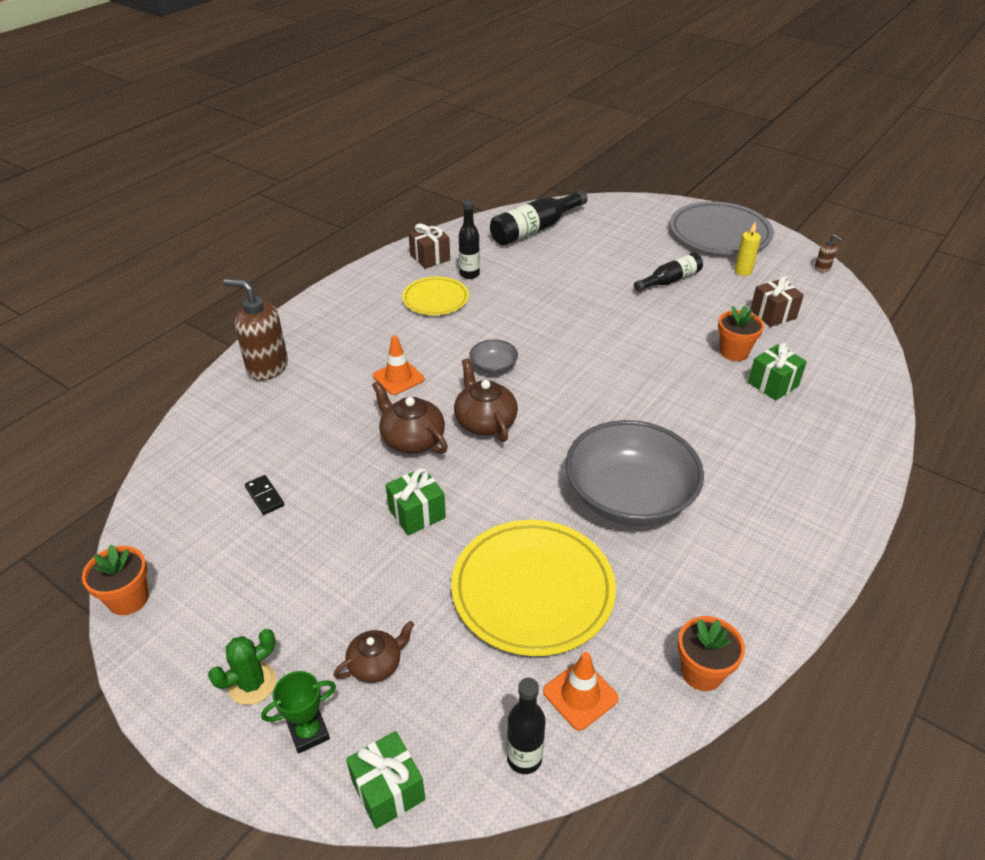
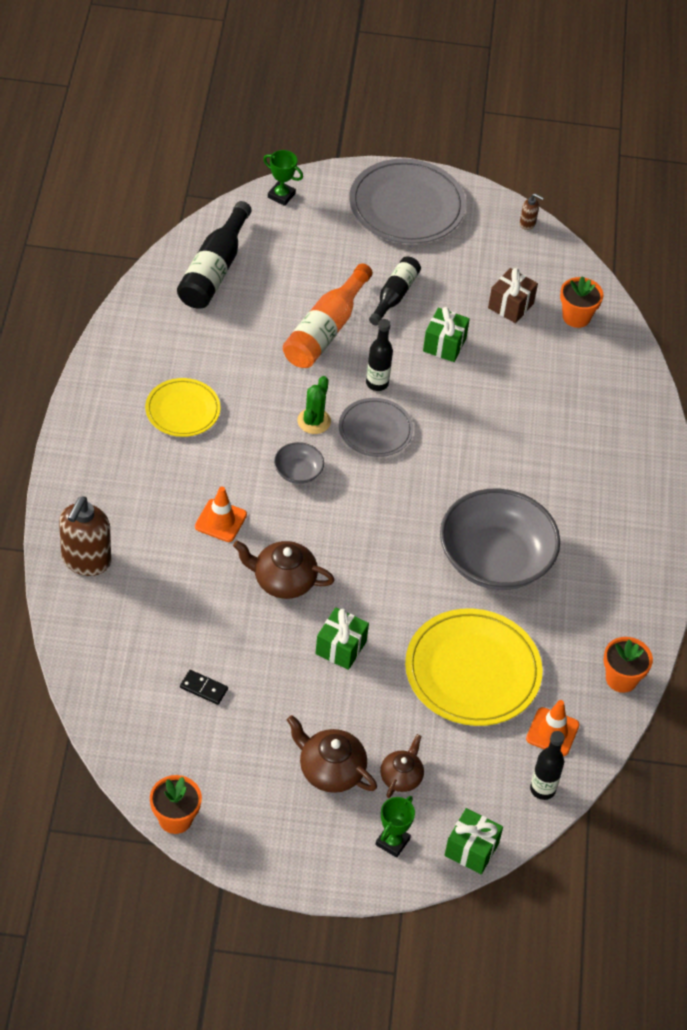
camera: 35 degrees left, 10 degrees up
(252, 683) = (326, 831): green cactus -> green cactus (314, 421)
(267, 367) = (86, 560): brown soap dispenser -> brown soap dispenser turned 60 degrees counterclockwise
(430, 257) = (133, 354): brown gift -> none
(469, 274) = (192, 363): black bottle -> black bottle (377, 383)
(485, 421) = (332, 535): brown teapot -> brown teapot (330, 769)
(585, 360) = (375, 430): none -> grey plate
(594, 285) = (325, 330): none -> orange bottle
(621, 204) = (281, 195): none -> green trophy
(734, 352) = (499, 367): orange flower pot -> orange flower pot (576, 317)
(743, 271) = (456, 256): yellow candle -> none
(773, 384) = (549, 393): green gift -> green gift (444, 345)

